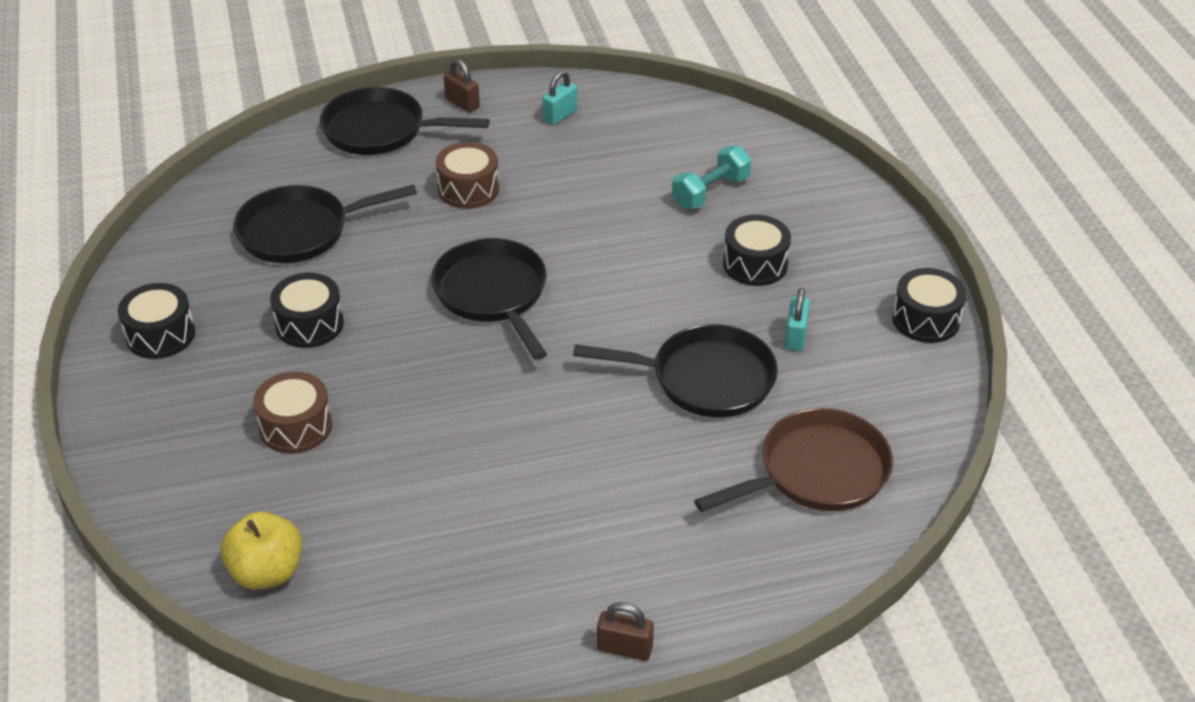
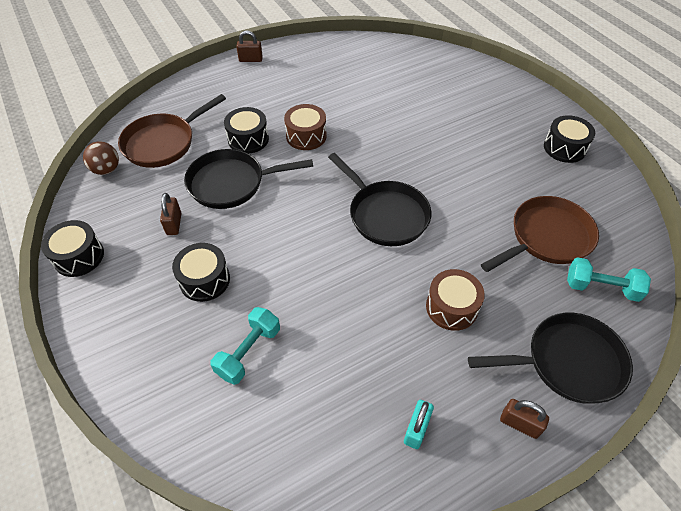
camera: 165 degrees right, 10 degrees up
(267, 572) = (416, 58): yellow apple -> none
(285, 176) = (601, 288): none -> turquoise dumbbell
(295, 426) = (449, 115): brown drum -> brown drum (306, 136)
(301, 231) = (546, 238): black pan -> brown pan
(309, 324) = (486, 171): black drum -> black drum (248, 139)
(795, 337) = (174, 224): turquoise padlock -> brown padlock
(910, 440) = (106, 170): none -> brown ball

